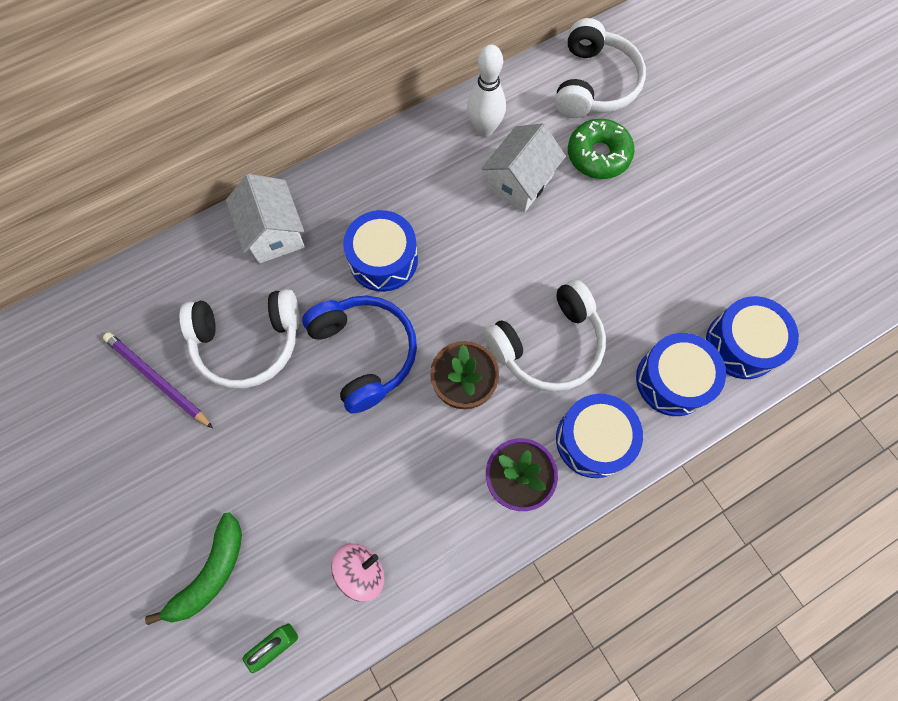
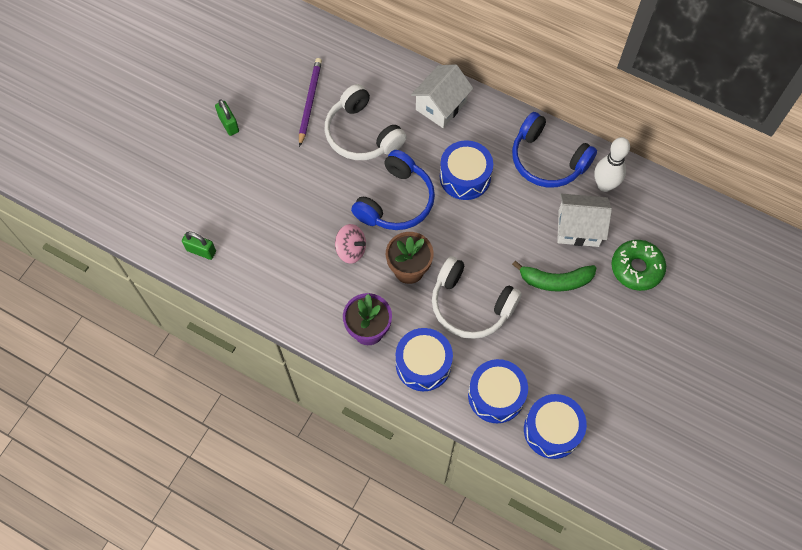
camera: 60 degrees right, 5 degrees down
(113, 503) = (229, 124): none -> green padlock
(210, 573) = (220, 195): green banana -> green banana (555, 280)
(361, 571) = (265, 272): pink spinning top -> pink spinning top (351, 250)
(418, 164) = (547, 160): none -> blue headphones
(593, 84) = (694, 237): white headphones -> none

